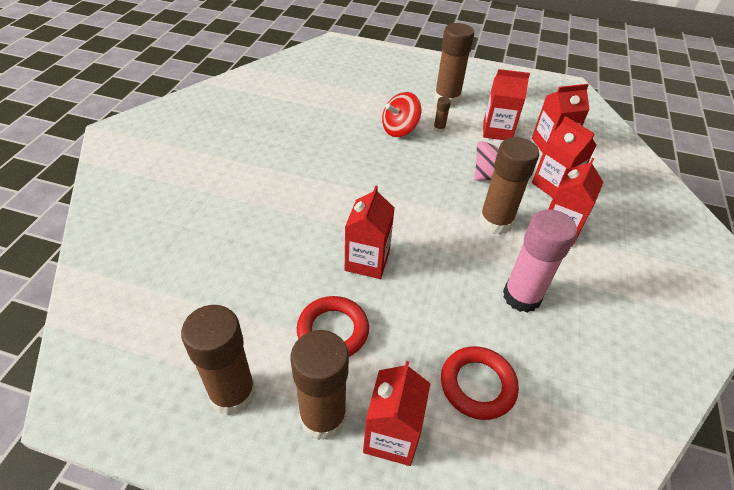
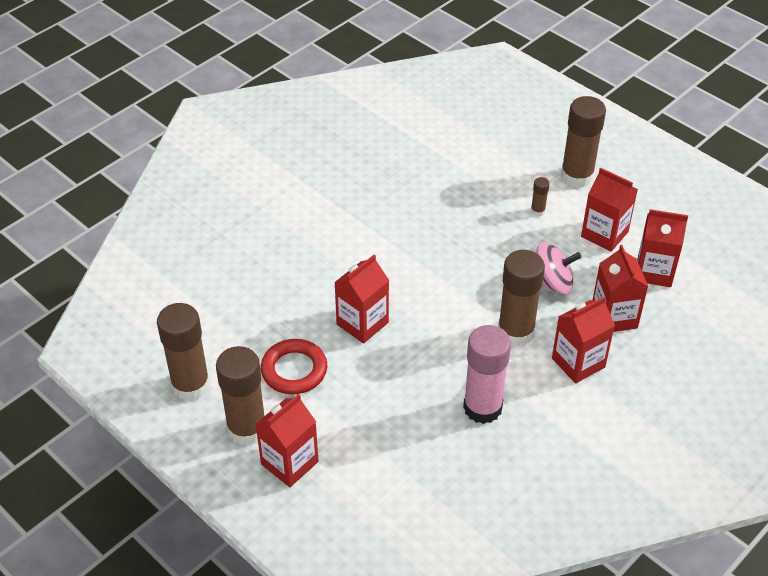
camera: 30 degrees right, 0 degrees up
(399, 129) = (492, 198): red spinning top -> none
(477, 385) = (384, 458): red ring -> none

